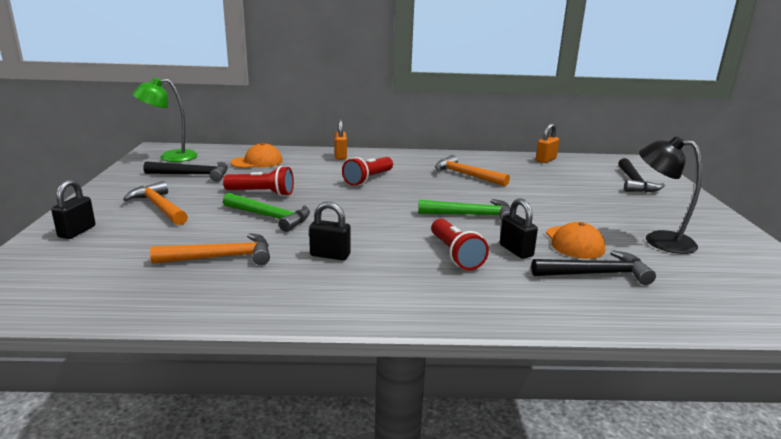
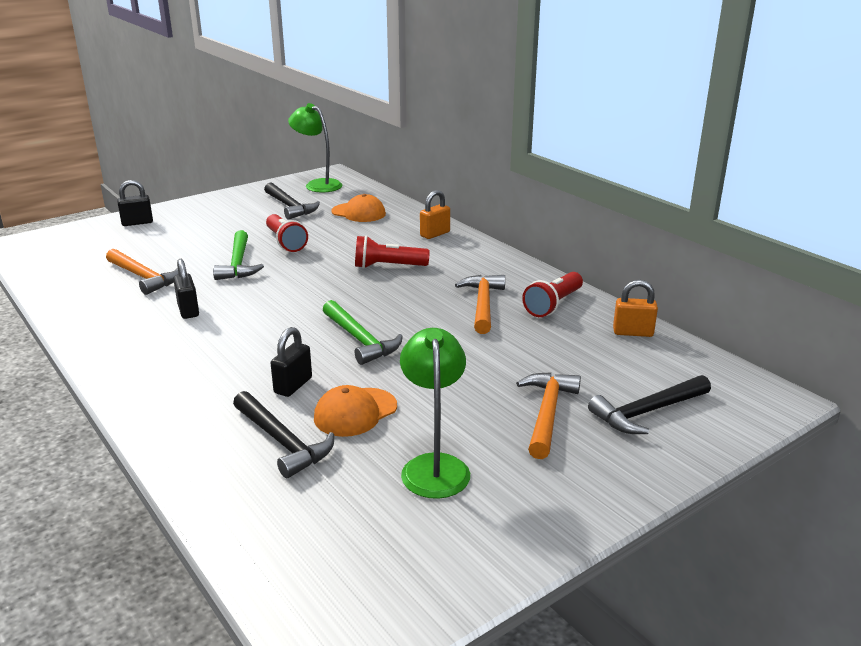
camera: 55 degrees right, 5 degrees up
(159, 207) = (209, 225): orange hammer -> orange hammer (547, 413)
(455, 254) = (248, 359): red flashlight -> red flashlight (553, 305)
(659, 240) = (434, 466): black lamp -> green lamp

